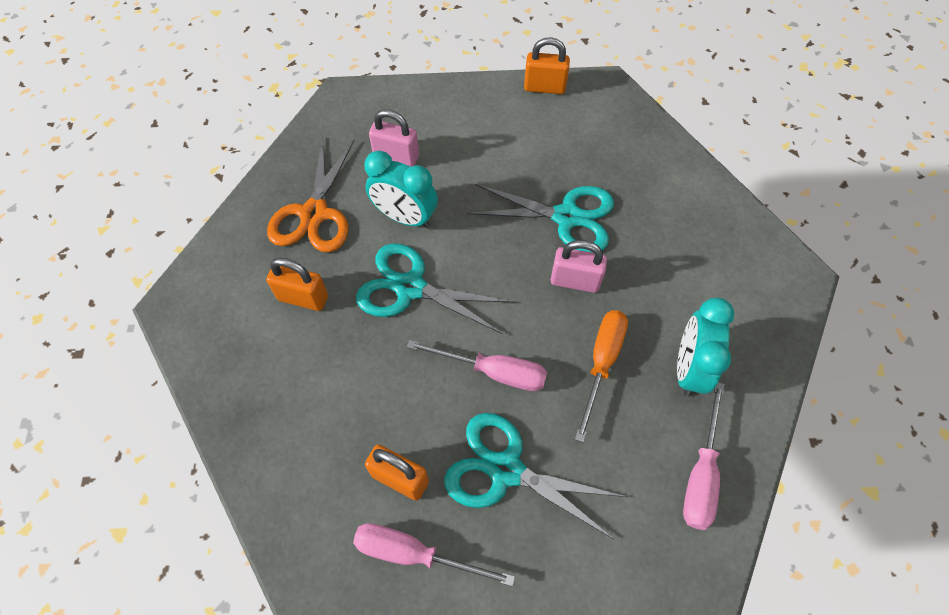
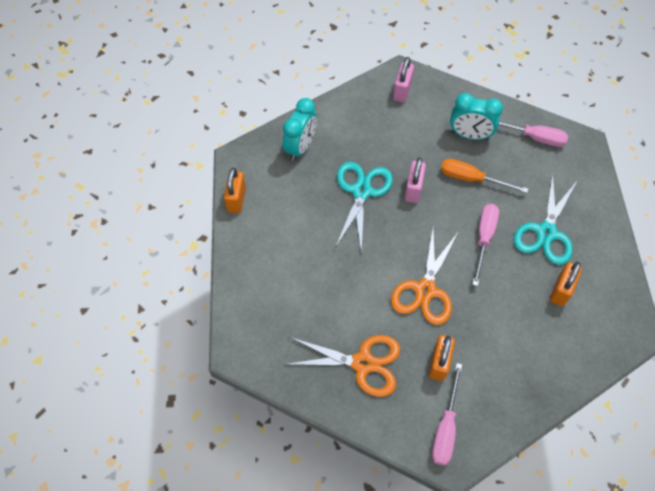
camera: 90 degrees left, 0 degrees up
(396, 157) = (306, 305): pink padlock -> pink padlock (402, 91)
(405, 217) = (364, 296): turquoise clock -> turquoise clock (300, 147)
(410, 287) = (425, 290): turquoise scissors -> orange scissors
(414, 553) = (603, 280): pink screwdriver -> pink screwdriver (445, 427)

